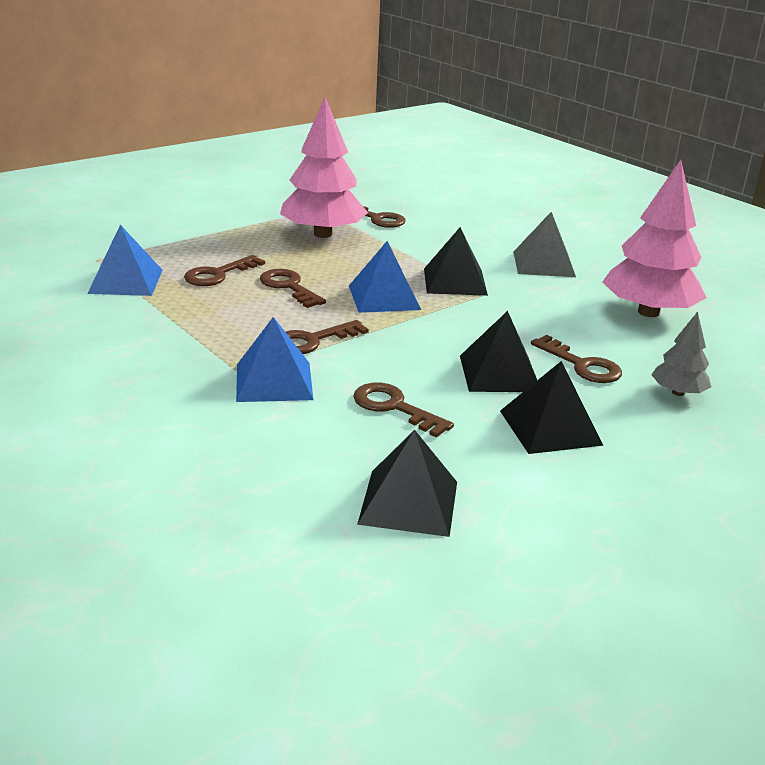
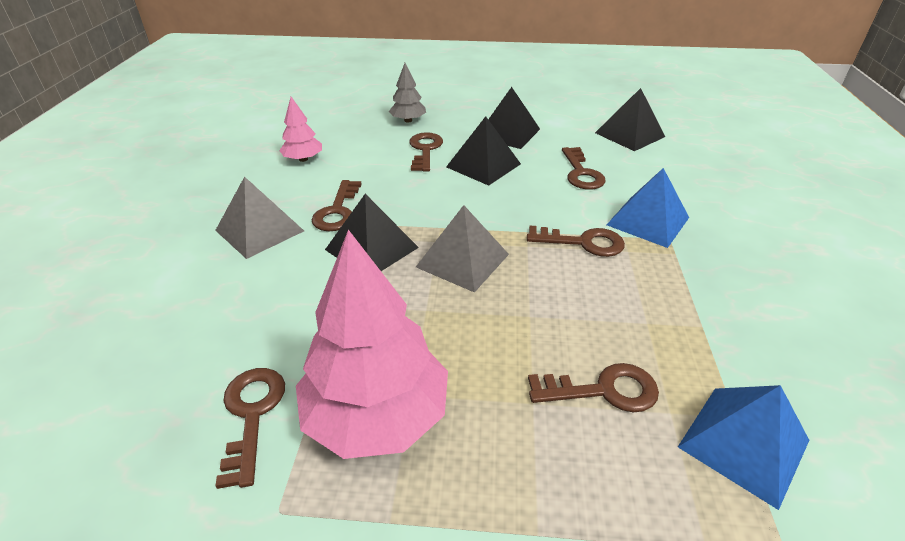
camera: 135 degrees left, 10 degrees up
(289, 287) = (538, 321): brown key -> brown key (337, 211)
(384, 297) = (462, 260): blue pyramid -> grey pyramid
(648, 312) = (303, 159): pink tree -> pink tree, size x0.50

